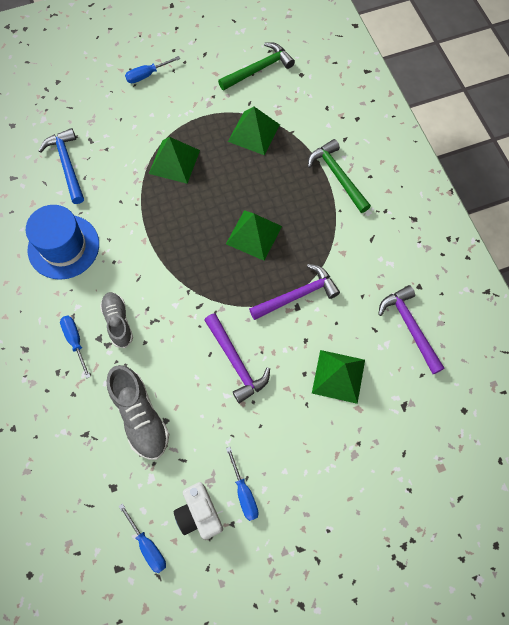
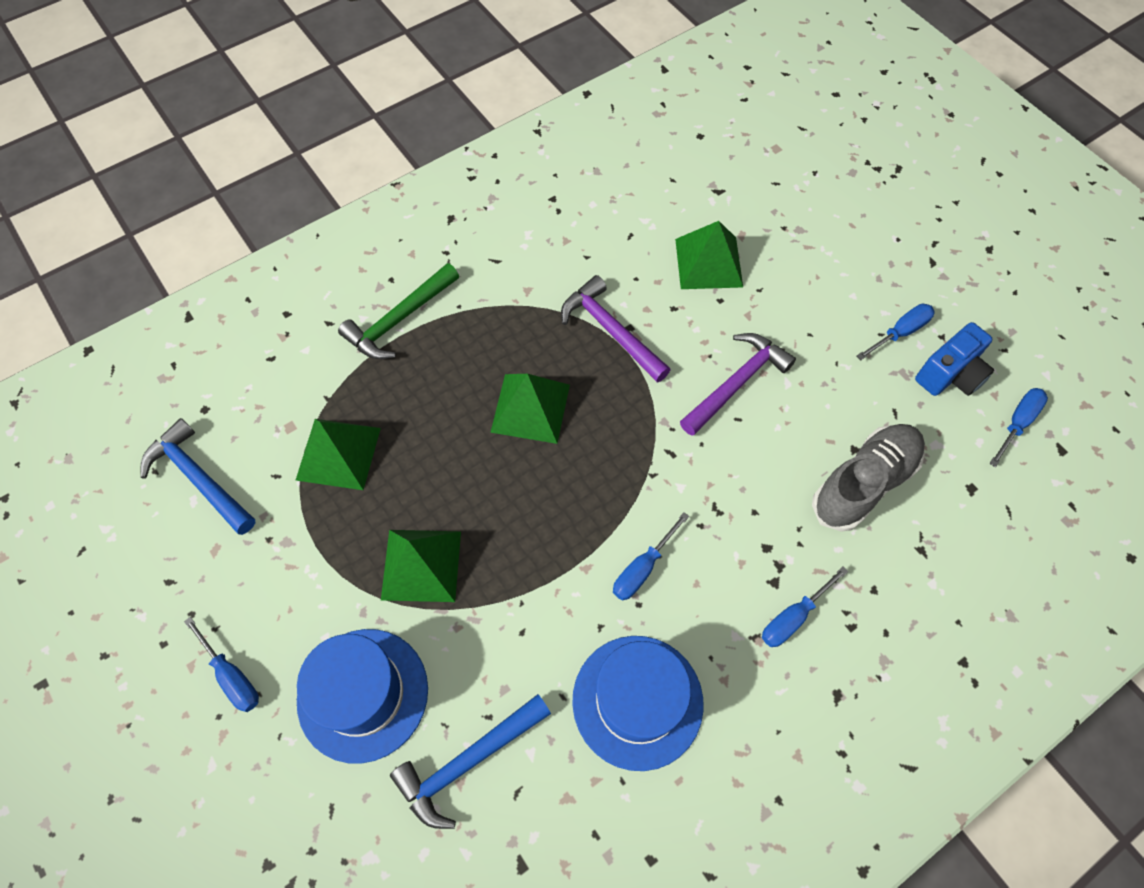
camera: 105 degrees left, 5 degrees down
(117, 126) = (363, 694): none -> blue hat
(118, 322) = (738, 561): grey shoe -> none
(133, 269) = (642, 568): none -> blue screwdriver
(199, 514) = (949, 375): white camera -> blue camera
(259, 69) = (199, 478): green hammer -> blue hammer
(410, 327) = (613, 200): purple hammer -> none

